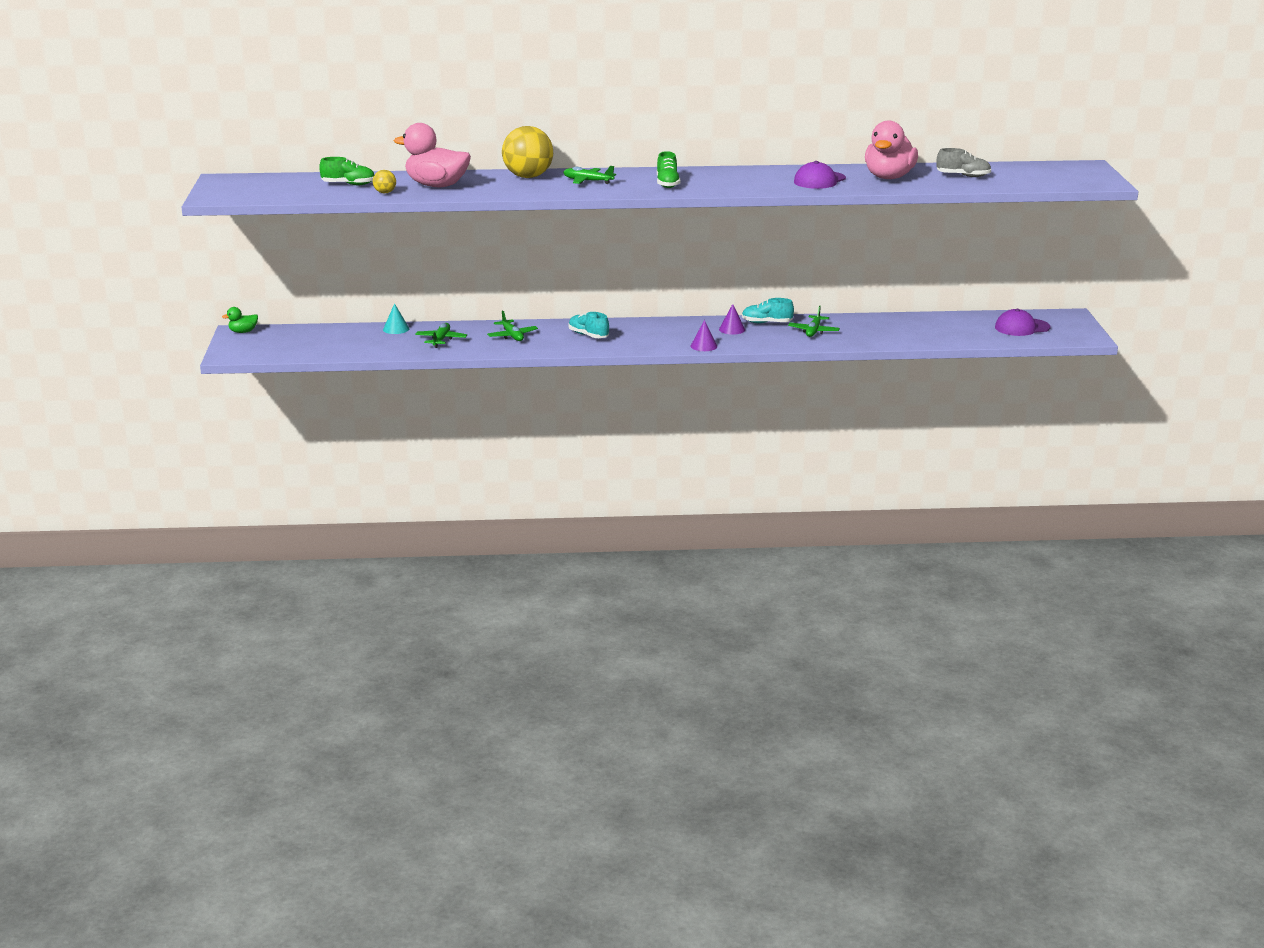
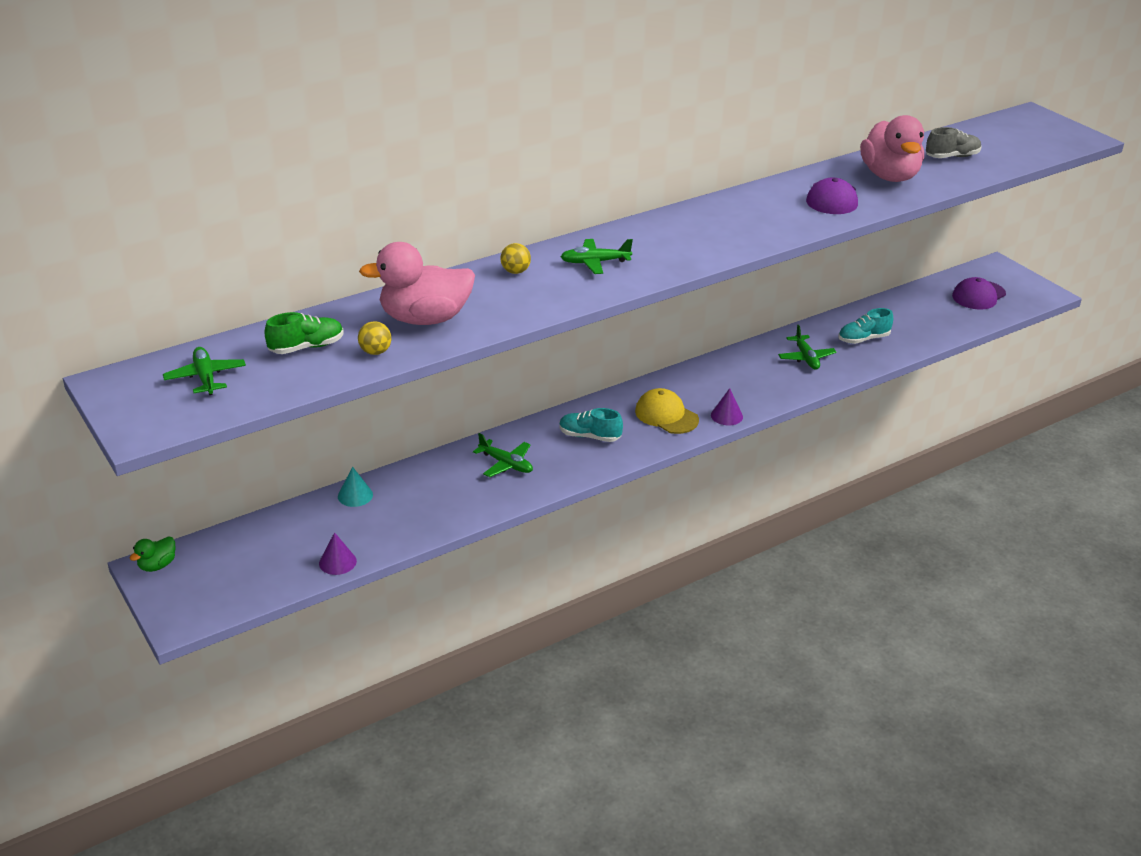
camera: 30 degrees left, 10 degrees up
(441, 340) = (430, 498): green plane -> green plane (205, 377)
(528, 177) = (515, 271): yellow ball -> yellow ball, size x0.45
(659, 337) = (666, 415): none -> yellow cap
(667, 184) = (688, 244): green shoe -> none
(732, 329) = (725, 379): purple cone -> purple cone (337, 562)
(766, 323) = (748, 358): turquoise shoe -> turquoise shoe (863, 339)

